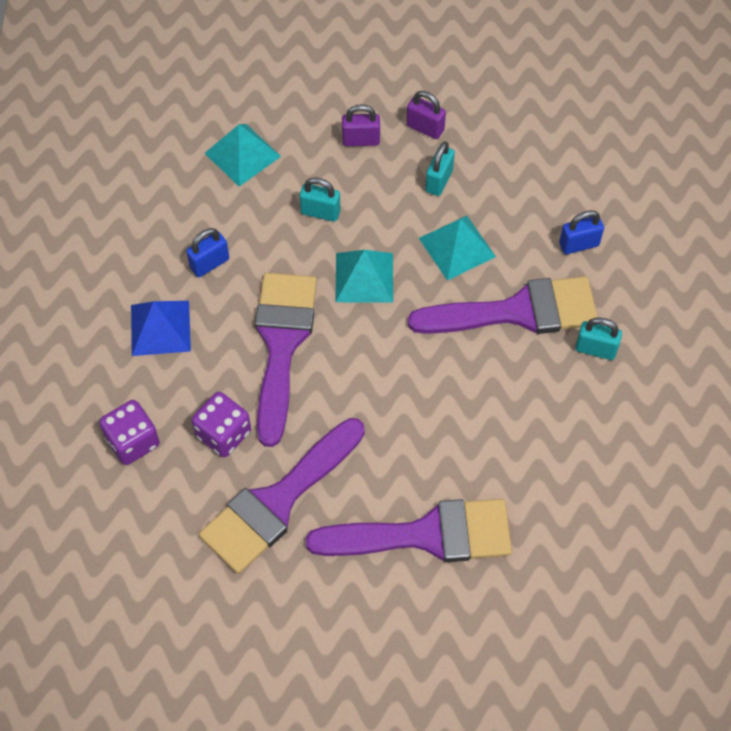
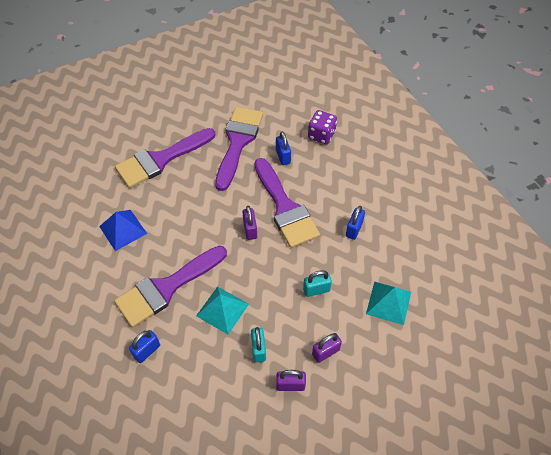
camera: 150 degrees right, 5 degrees down
(160, 328) = (351, 186): blue pyramid -> blue pyramid (123, 230)
(223, 434) = (283, 156): purple dice -> blue padlock
(354, 336) = (250, 230): none -> purple padlock
(364, 277) = (265, 264): turquoise pyramid -> none
(595, 349) = (110, 288): turquoise padlock -> none

